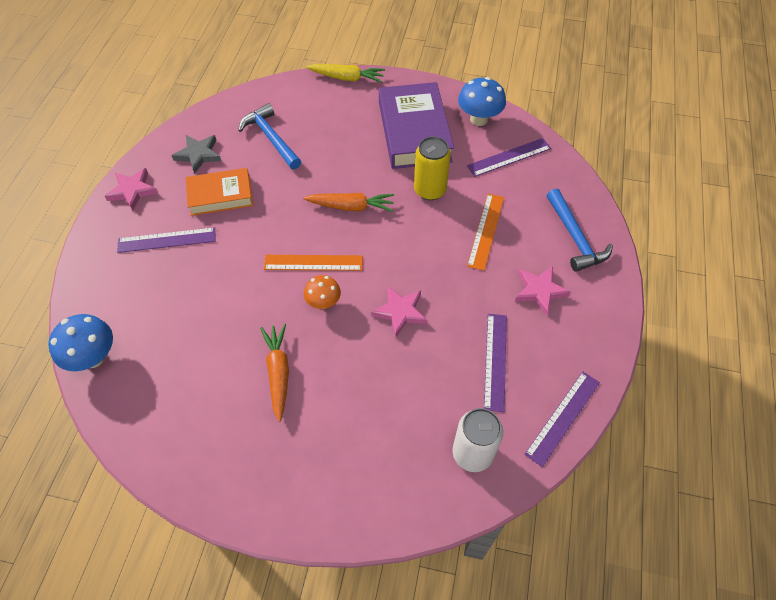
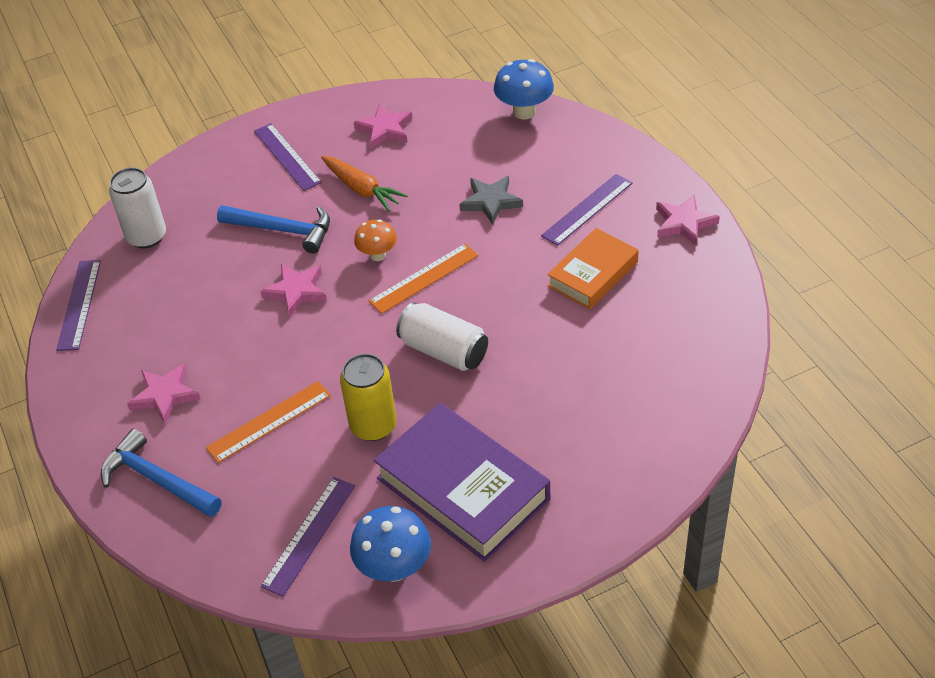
camera: 145 degrees right, 10 degrees down
(198, 155) = (674, 294): grey star -> grey star (491, 202)
(201, 426) = (385, 129): none -> pink star
(271, 138) = (622, 363): blue hammer -> blue hammer (282, 230)
(347, 78) = (634, 507): yellow carrot -> none
(351, 207) = (444, 351): orange carrot -> white can
(486, 231) = (269, 421): orange ruler -> orange ruler turned 75 degrees clockwise
(495, 361) = (171, 309): purple ruler -> purple ruler (286, 156)

